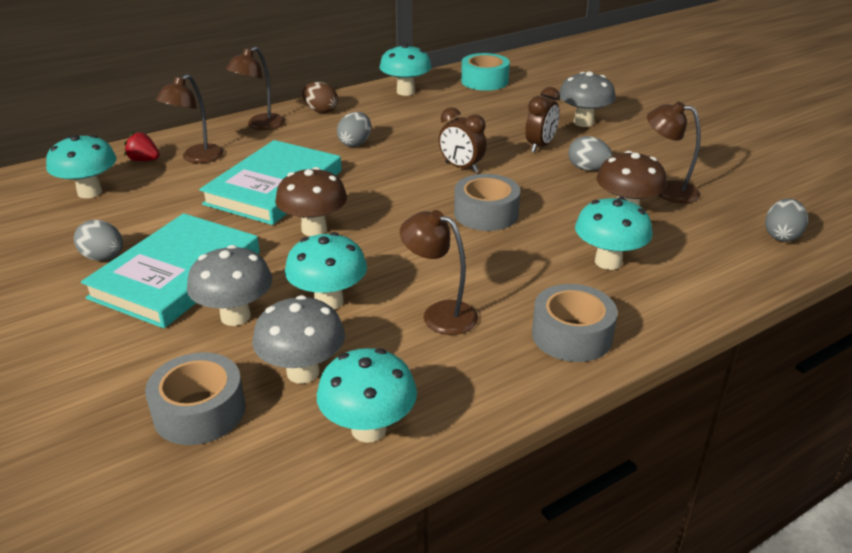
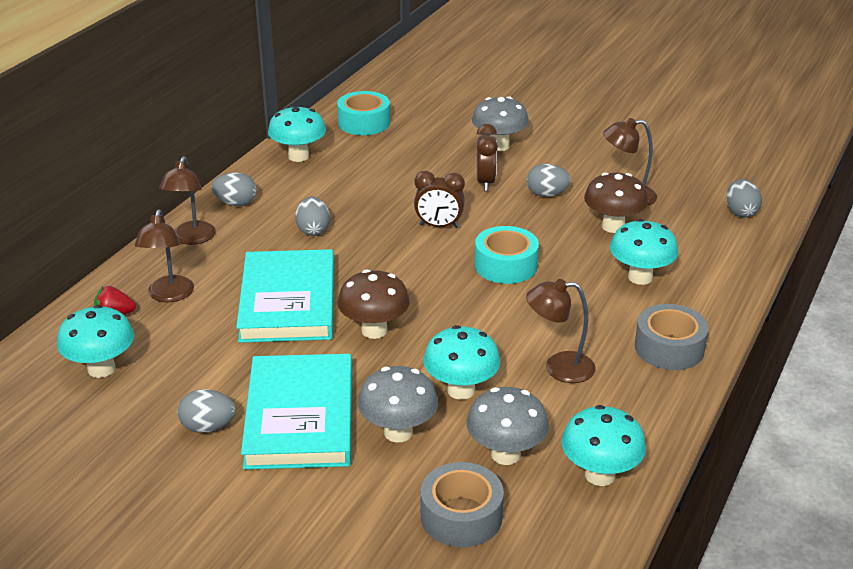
camera: 30 degrees left, 0 degrees up
(320, 111) = (236, 203): brown egg -> grey egg
(486, 213) = (505, 265): grey tape -> turquoise tape

